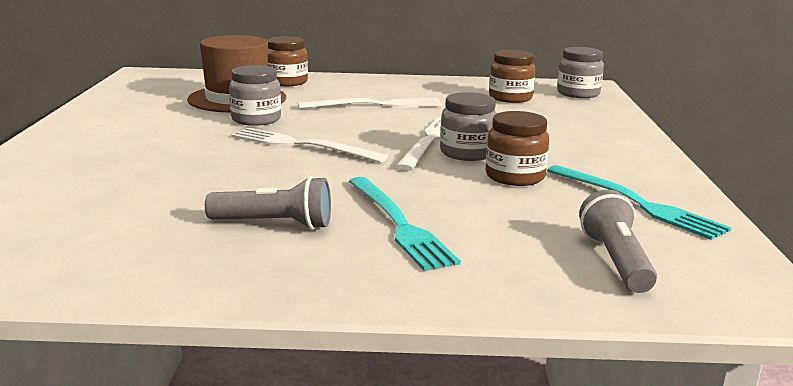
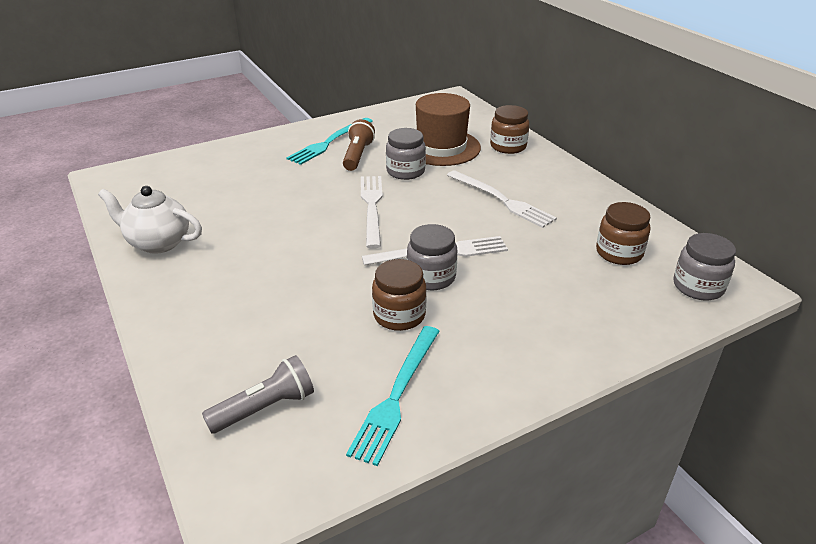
camera: 60 degrees right, 15 degrees up
(175, 263) = (158, 243): none -> white teapot
(177, 128) = (357, 155): none -> brown flashlight
(275, 224) = (229, 251): grey flashlight -> none
(398, 224) = (262, 293): turquoise fork -> turquoise fork (329, 142)

